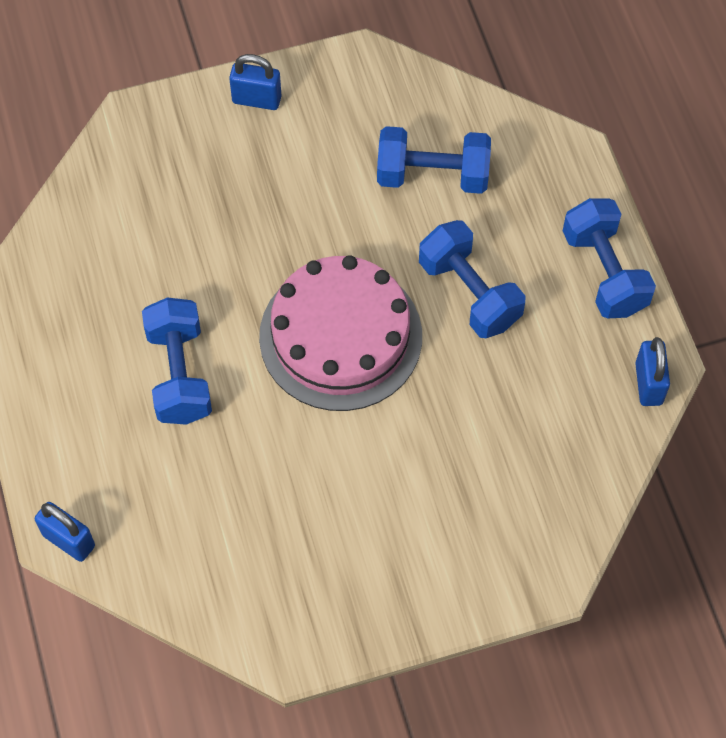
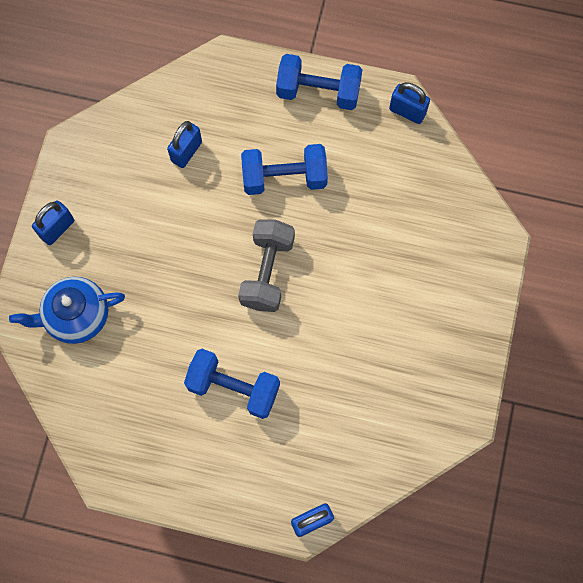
camera: 60 degrees left, 10 degrees up
(168, 172) = (76, 316): none -> blue teapot
(340, 336) = (267, 272): pink cake -> grey dumbbell
(432, 175) = (186, 151): blue dumbbell -> blue padlock

